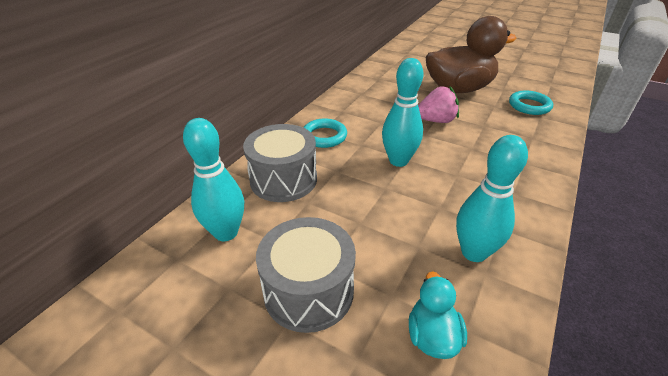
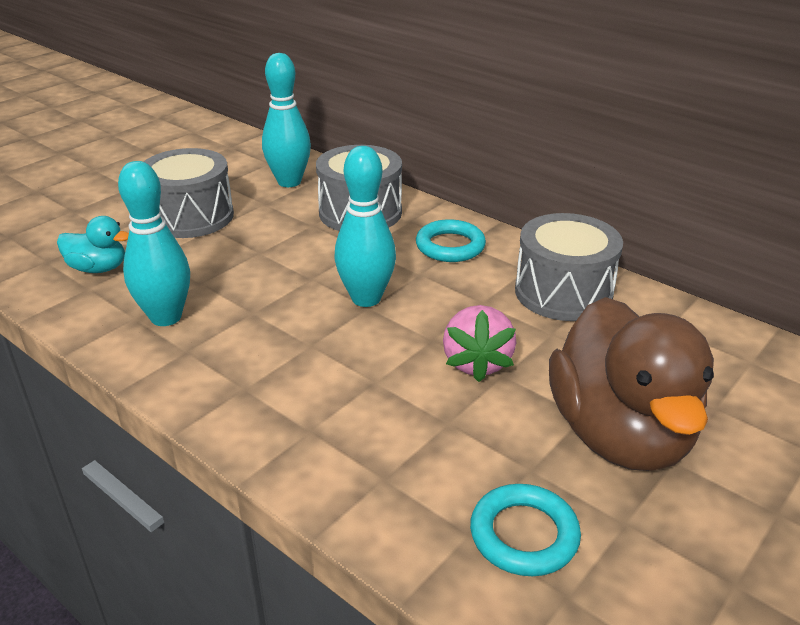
camera: 100 degrees right, 5 degrees down
(361, 101) = (563, 292): none -> grey drum

